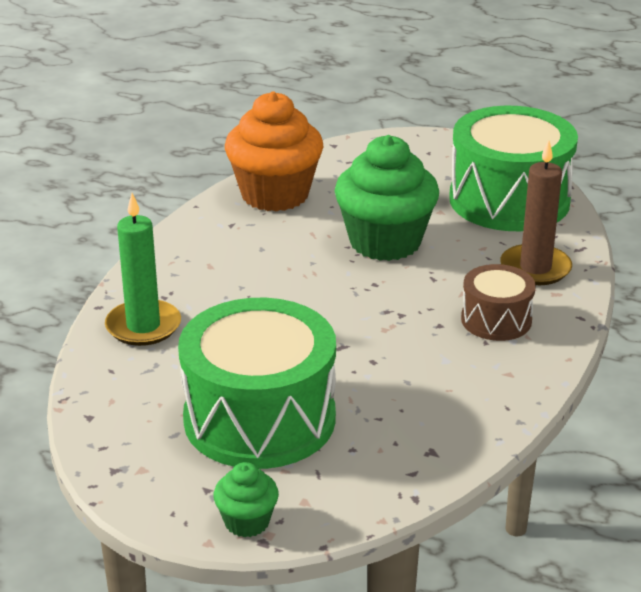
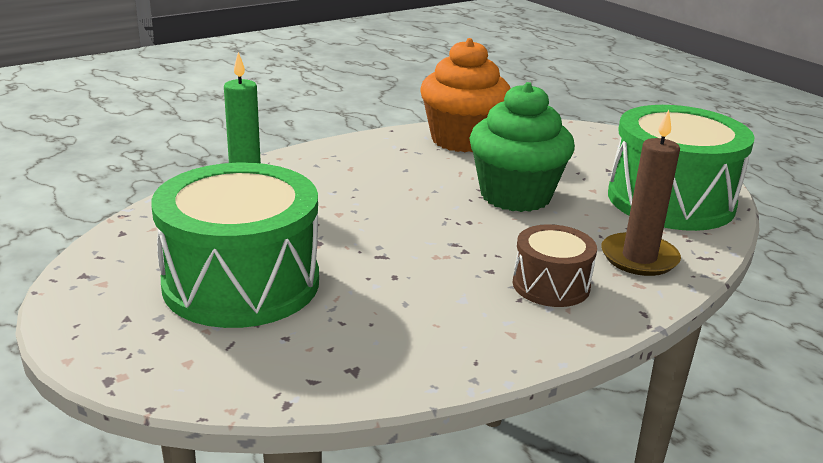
camera: 30 degrees right, 5 degrees down
(247, 522) = (119, 357): green cupcake -> none

